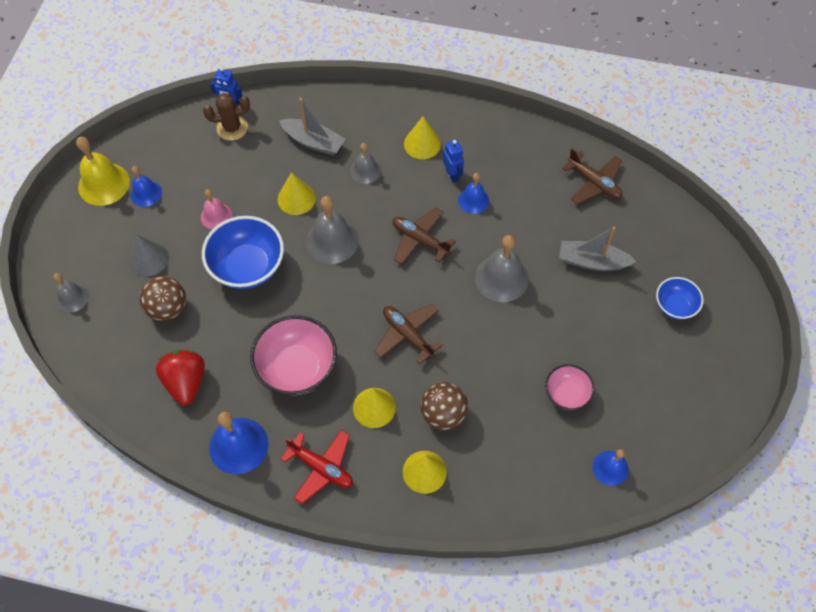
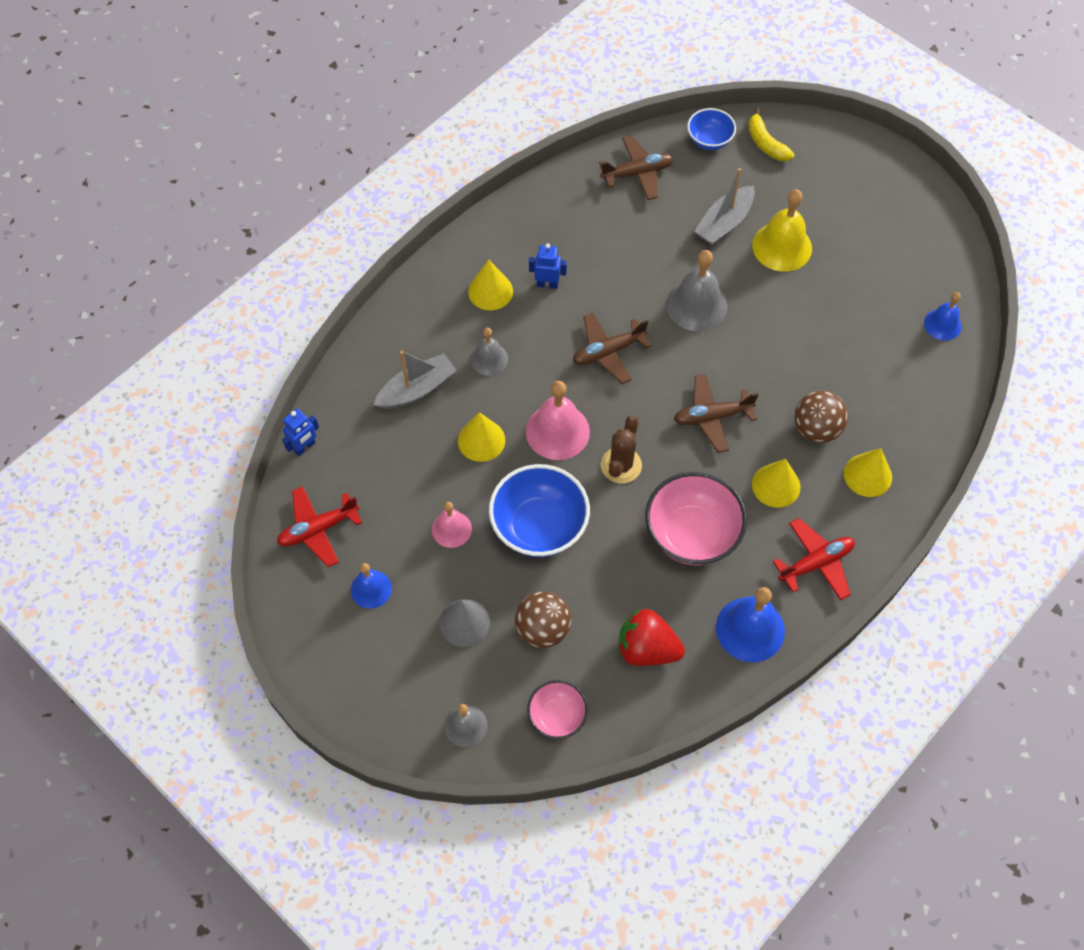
camera: 60 degrees left, 0 degrees up
(104, 184) = (326, 629): yellow bell -> yellow bell (782, 246)
(174, 142) = (318, 529): none -> red plane
(232, 128) = (340, 460): brown cactus -> brown cactus (621, 465)
(332, 241) = (557, 431): grey bell -> pink bell
(473, 200) = (591, 282): blue bell -> none
(566, 394) = (851, 318): pink bowl -> pink bowl (557, 716)
(674, 306) = (810, 186): blue bowl -> blue bowl (709, 140)
(692, 255) = (766, 143): none -> yellow banana

